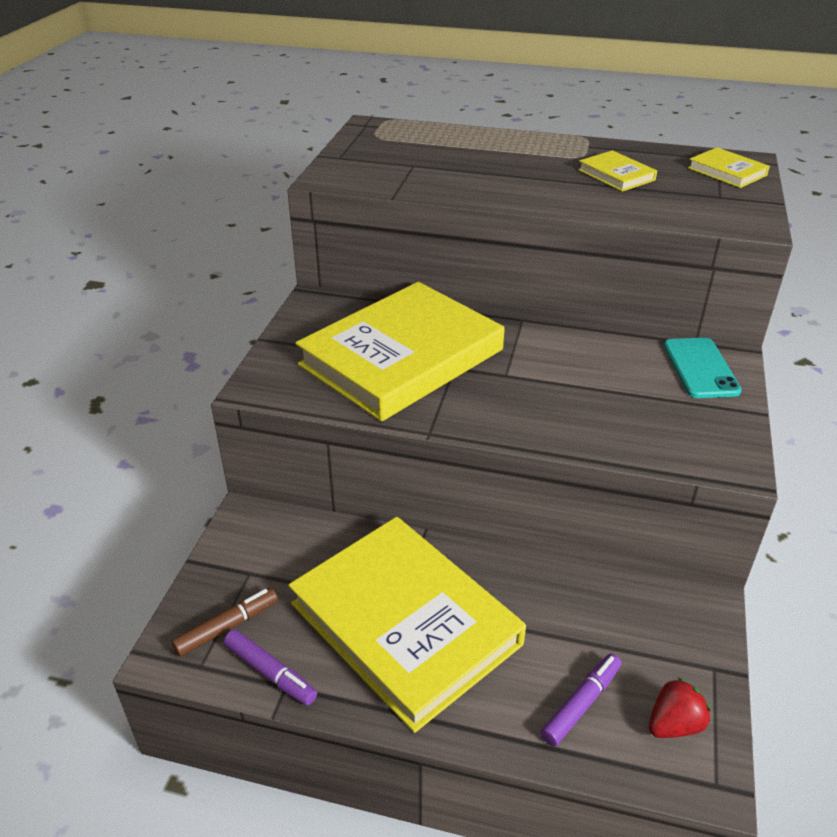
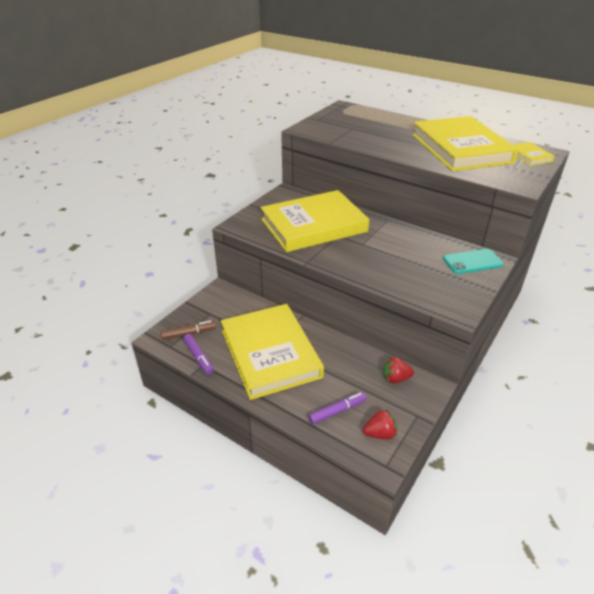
camera: 20 degrees right, 0 degrees up
(616, 175) = (460, 149): yellow book -> yellow book, size x2.48
(644, 608) = (395, 378): none -> red strawberry
(700, 368) = (472, 262): turquoise phone -> turquoise phone turned 60 degrees clockwise

